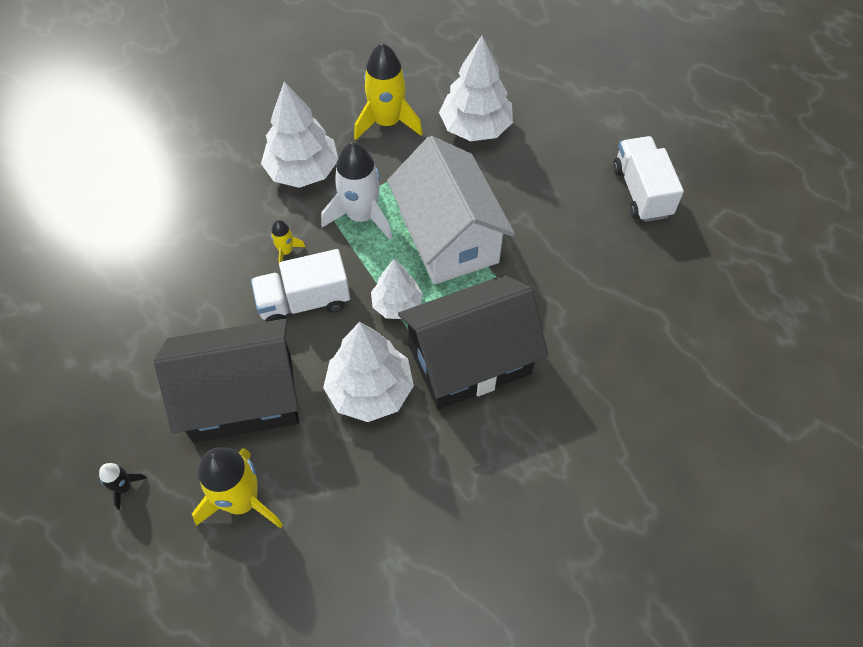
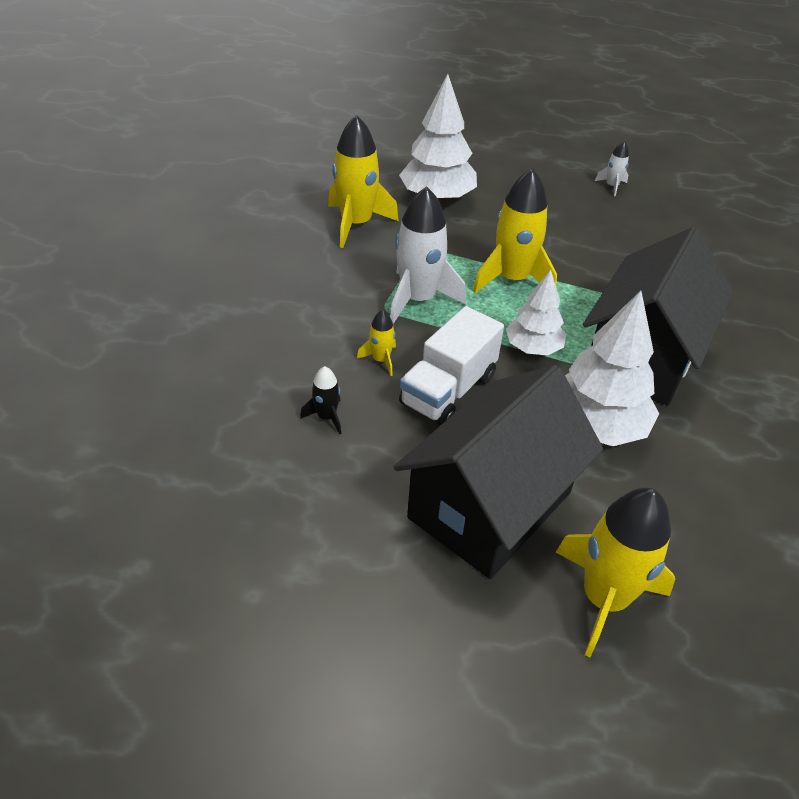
camera: 40 degrees left, 15 degrees down
(124, 487) = (468, 678): black rocket -> black rocket (326, 417)
(302, 171) = (320, 291): white tree -> none
(448, 237) = (512, 279): white house -> yellow rocket
(641, 191) = (611, 186): white truck -> white rocket

